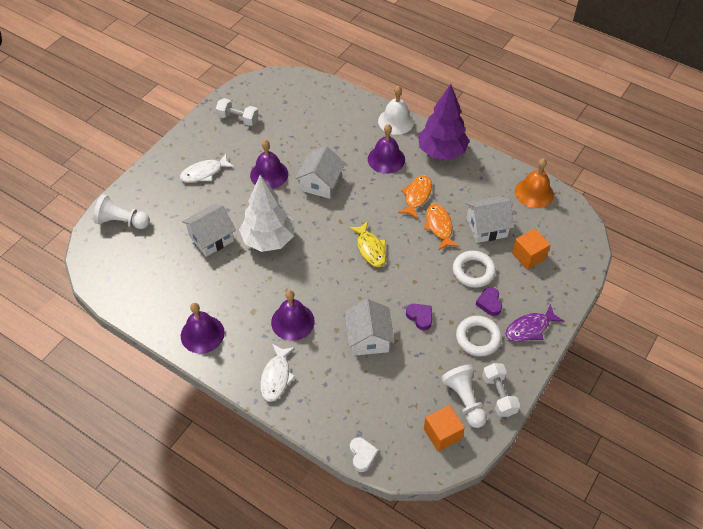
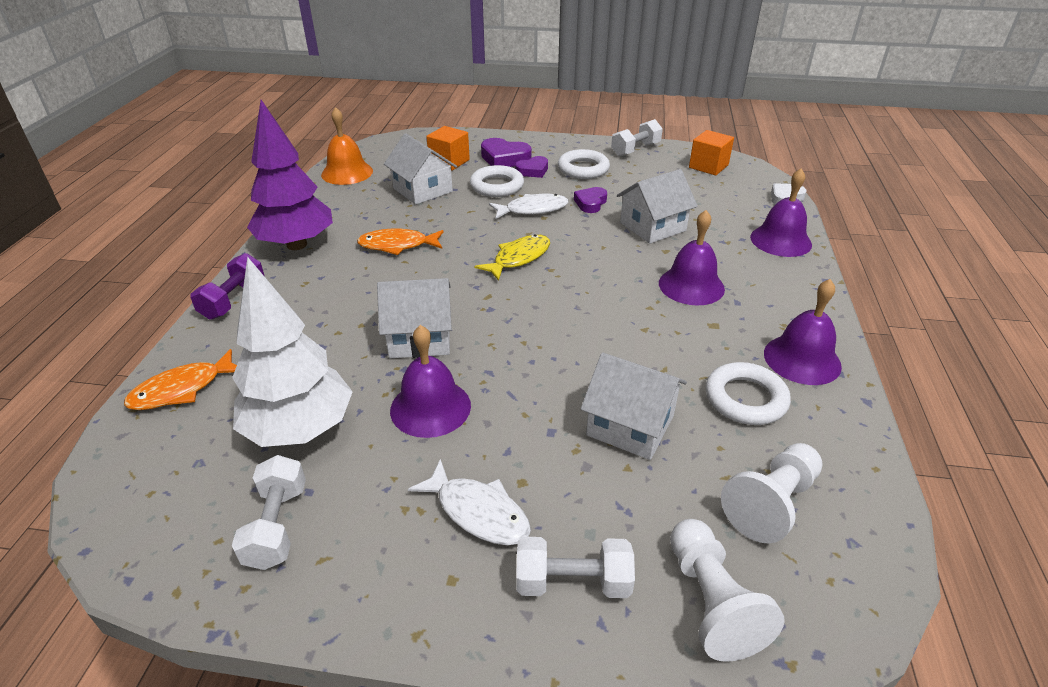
camera: 115 degrees left, 15 degrees down
(157, 188) = (573, 582): none -> white dumbbell
(195, 291) = (745, 399): none -> white ring
(269, 240) = (578, 354): white tree -> white tree (300, 429)
(276, 377) = (777, 274): white fish -> white fish (533, 209)
(386, 159) = (331, 288): purple bell -> purple bell (780, 240)
(396, 121) = (233, 300): white bell -> purple dumbbell
(439, 226) = (442, 219): orange fish -> orange fish (182, 389)
(464, 400) = (660, 163): white pawn -> white pawn (771, 503)
(519, 293) = (504, 159): none -> purple heart
(530, 328) = (544, 148): purple fish -> none

